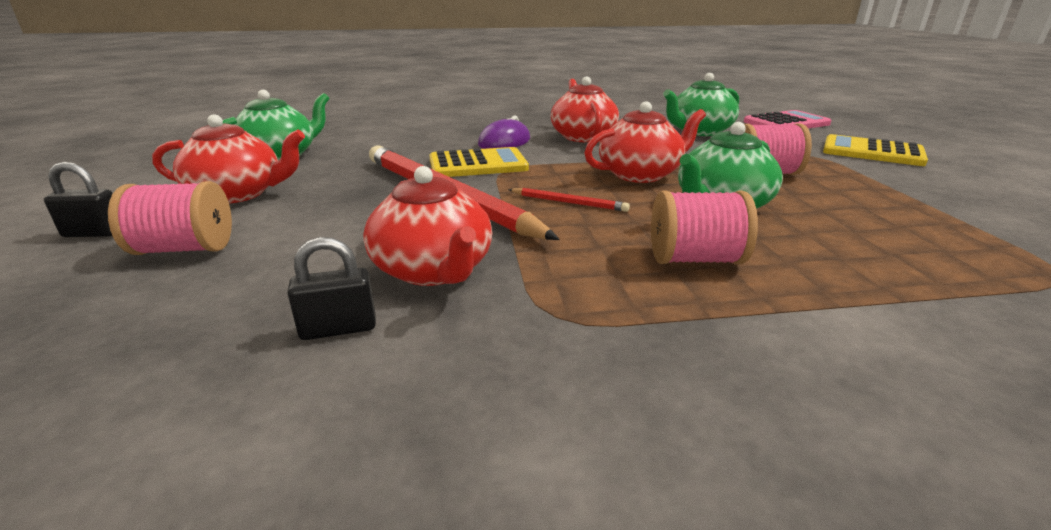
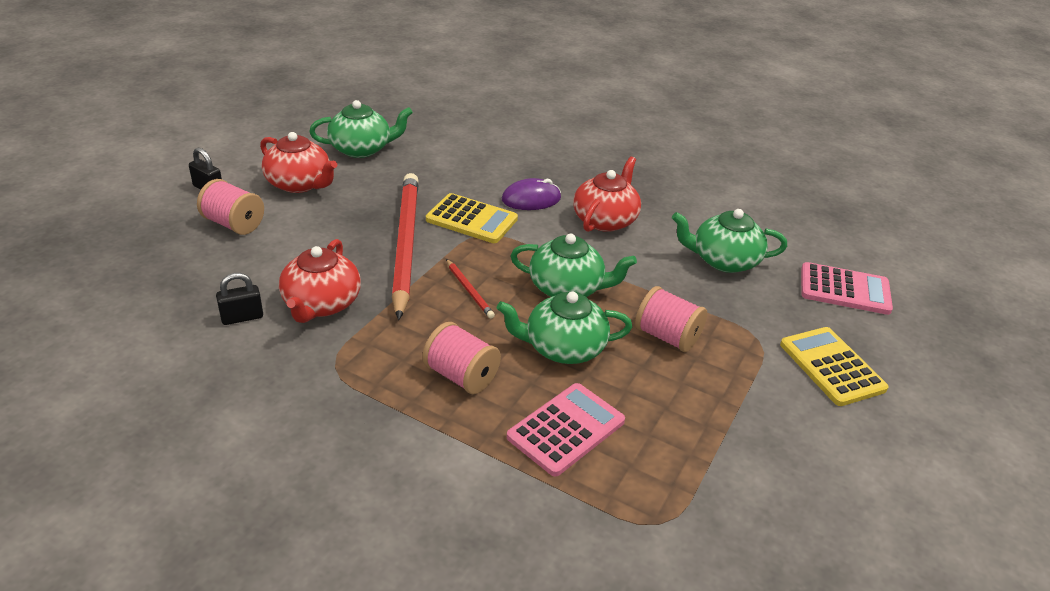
camera: 35 degrees right, 10 degrees up
(338, 328) = (242, 317): black padlock -> black padlock turned 45 degrees counterclockwise
(640, 174) = (567, 288): red teapot -> green teapot
(854, 252) = (566, 429): none -> pink calculator

